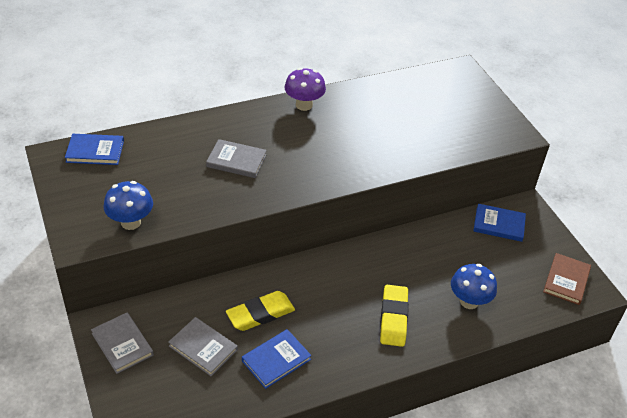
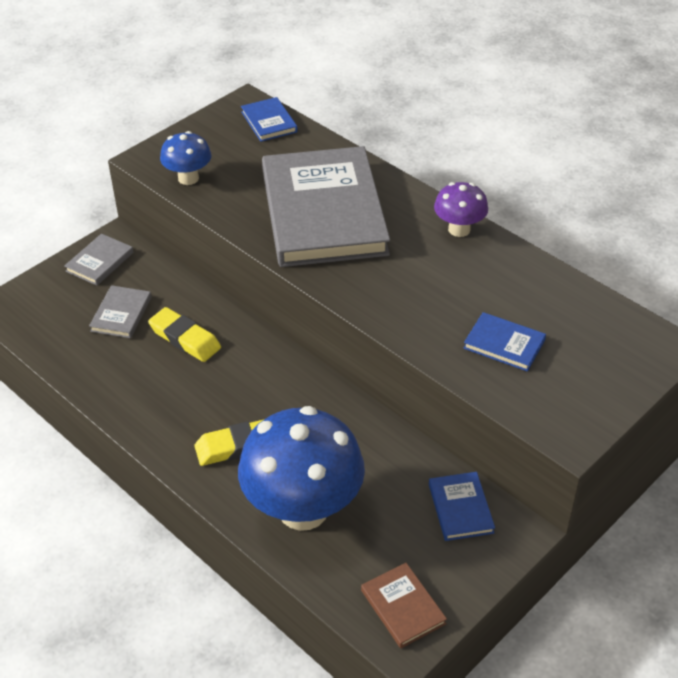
camera: 70 degrees right, 0 degrees up
(236, 161) = (324, 212): grey book -> grey book, size x2.48
(276, 360) = (131, 370): blue book -> blue book (504, 344)
(469, 301) = (303, 509): blue mushroom -> blue mushroom, size x2.01
(566, 280) = (403, 607): brown book -> brown book turned 60 degrees clockwise

